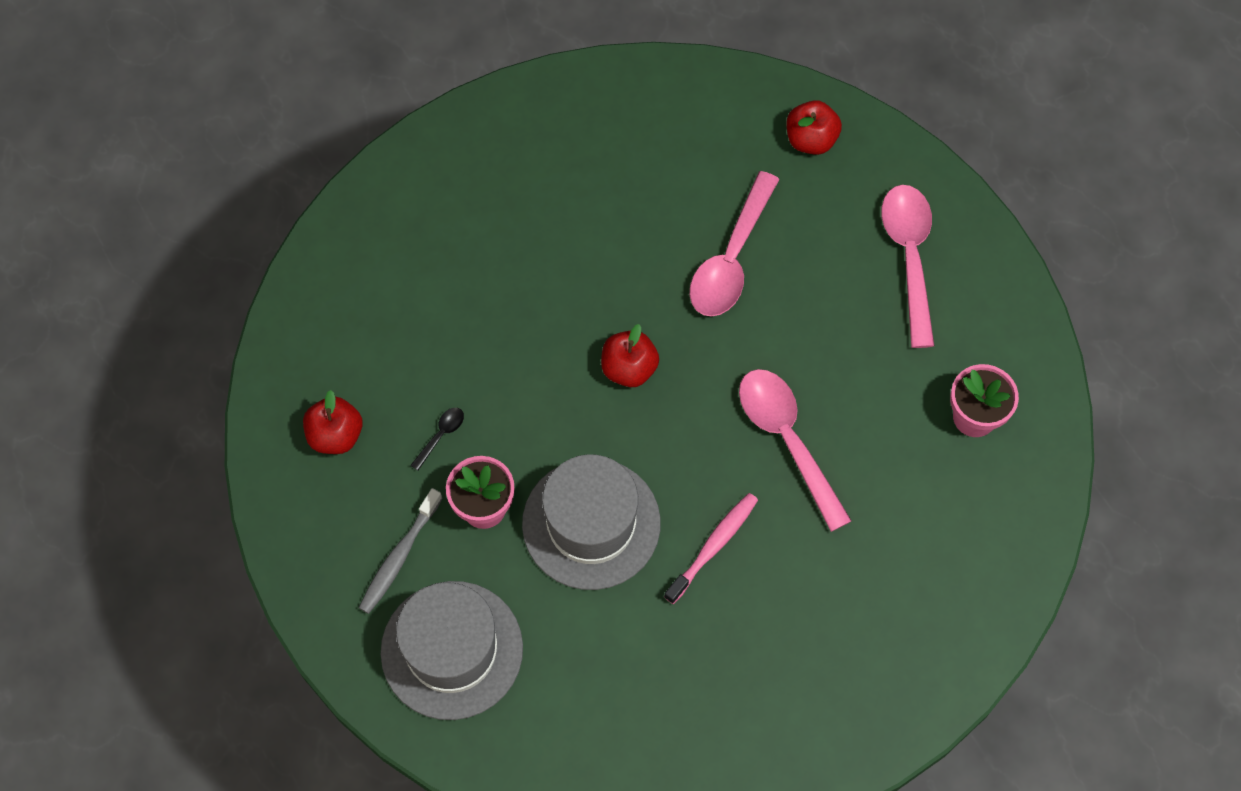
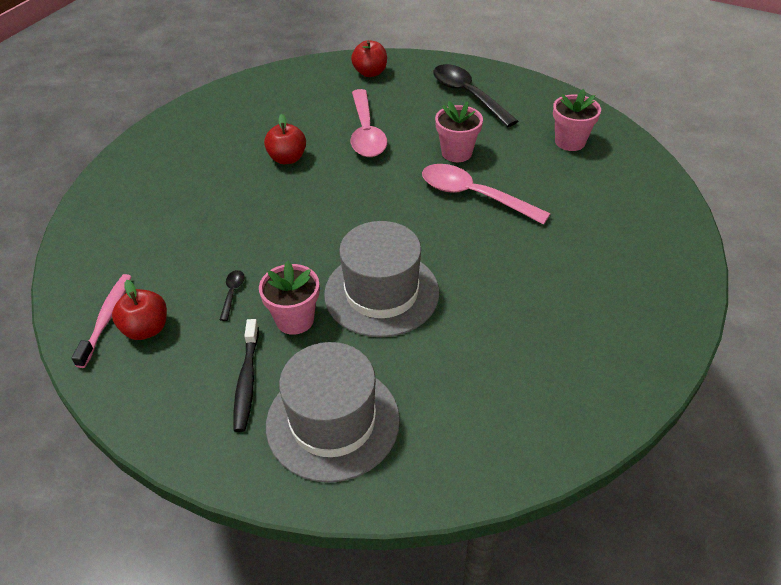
camera: 30 degrees left, 20 degrees down
(399, 556) = (247, 380): grey toothbrush -> black toothbrush
(629, 368) = (343, 204): red apple -> red apple (287, 158)
(713, 546) = (476, 267): pink toothbrush -> pink toothbrush (107, 319)
(818, 357) = (456, 153): none -> pink flower pot
(909, 257) = (467, 95): pink spoon -> black spoon

